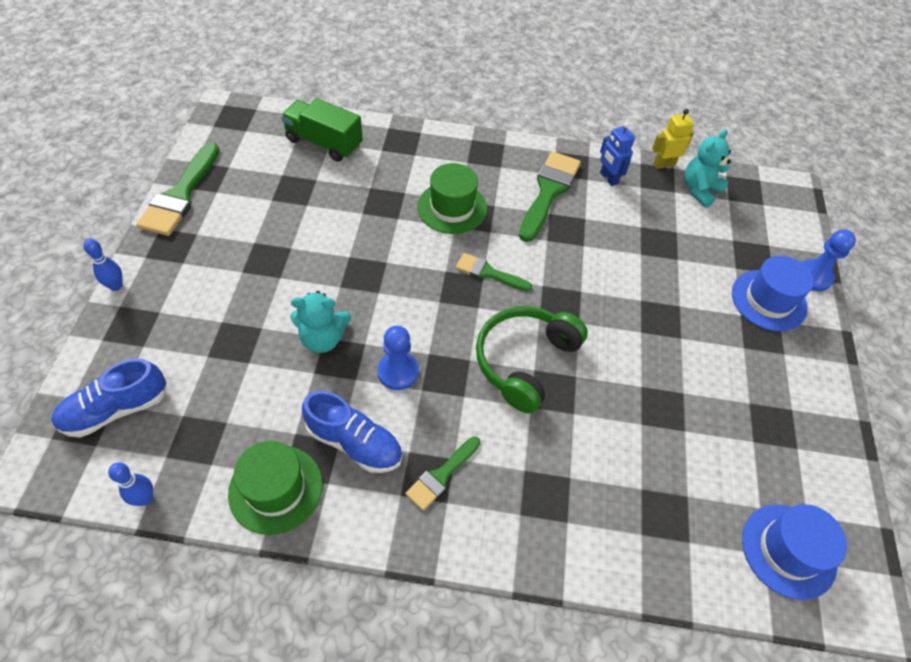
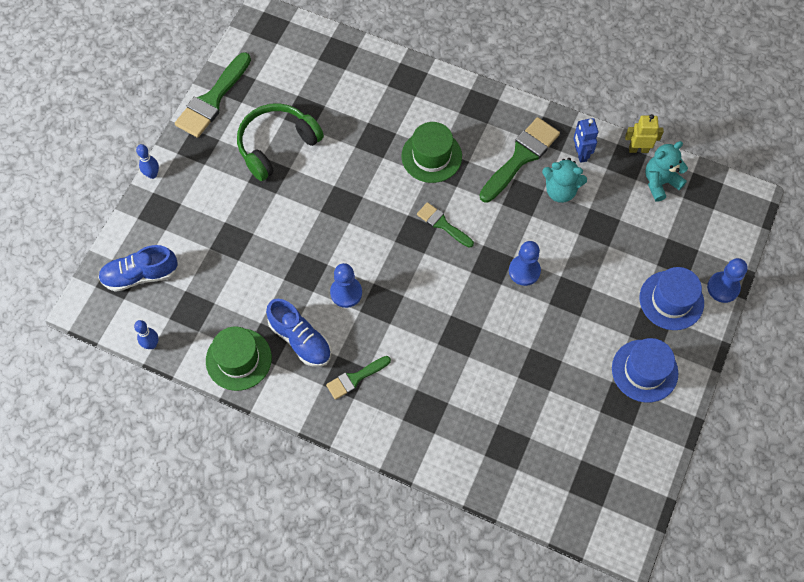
camera: 20 degrees right, 10 degrees up
(323, 338) = (297, 253): turquoise teddy bear -> turquoise teddy bear (560, 191)
(324, 143) = (340, 69): green truck -> none
(525, 361) = (446, 306): green headphones -> green headphones (276, 145)
(599, 303) = (524, 271): none -> blue pawn
(788, 550) = (587, 493): blue hat -> blue hat (644, 371)

